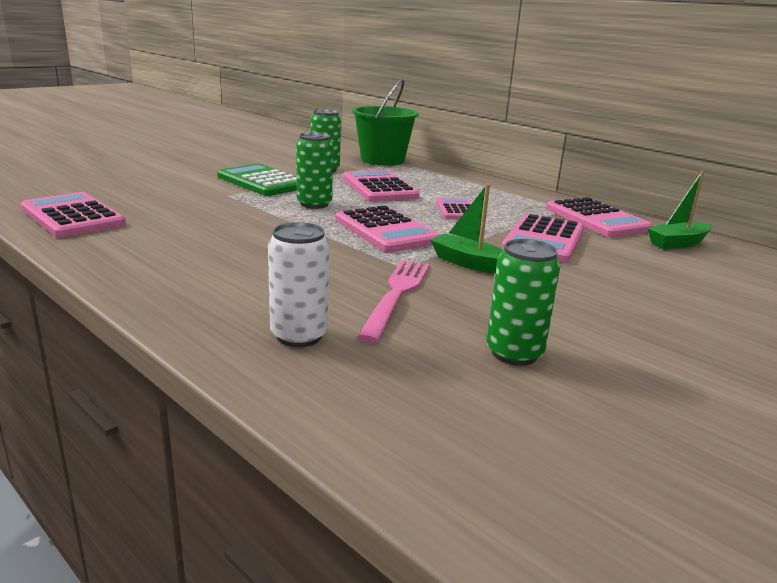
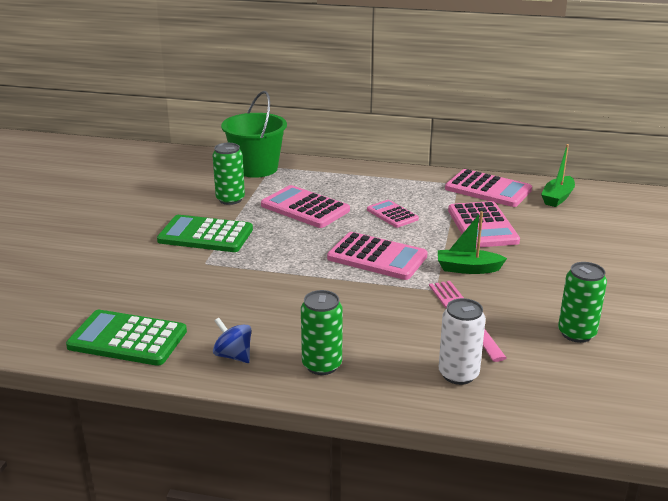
camera: 30 degrees left, 5 degrees up
(72, 216) = (127, 339): pink calculator -> green calculator
(123, 250) = (233, 355): none -> blue spinning top
(314, 204) = (287, 247): green can -> green can (322, 365)

